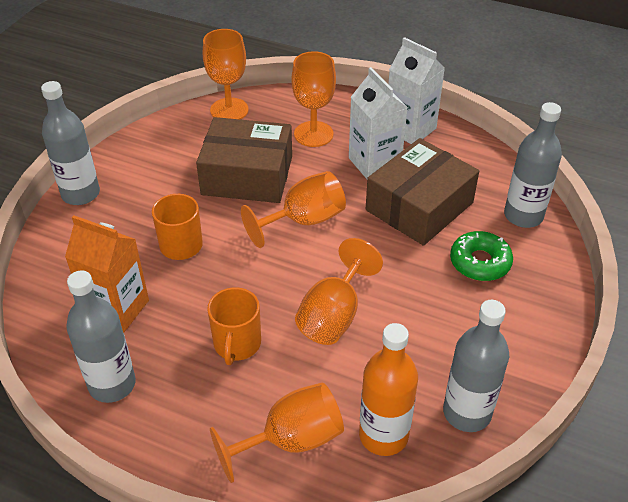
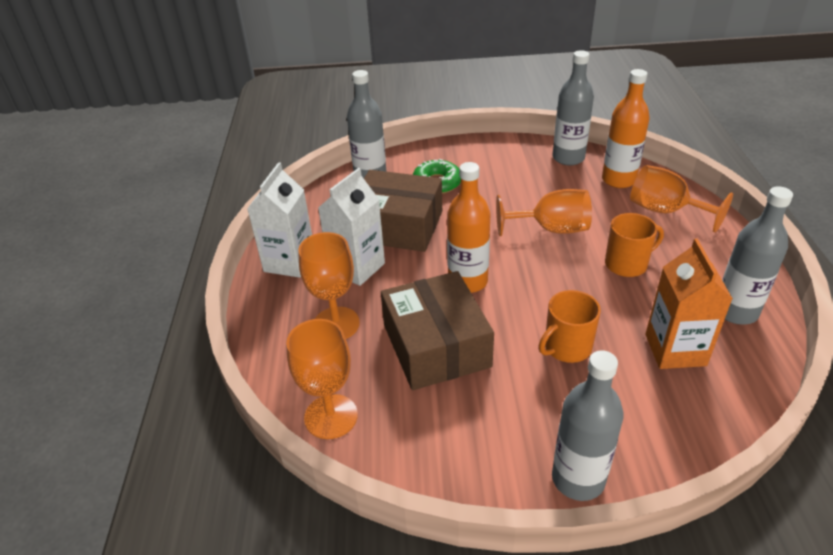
camera: 115 degrees left, 5 degrees down
(304, 221) = (467, 281): orange goblet -> orange bottle

